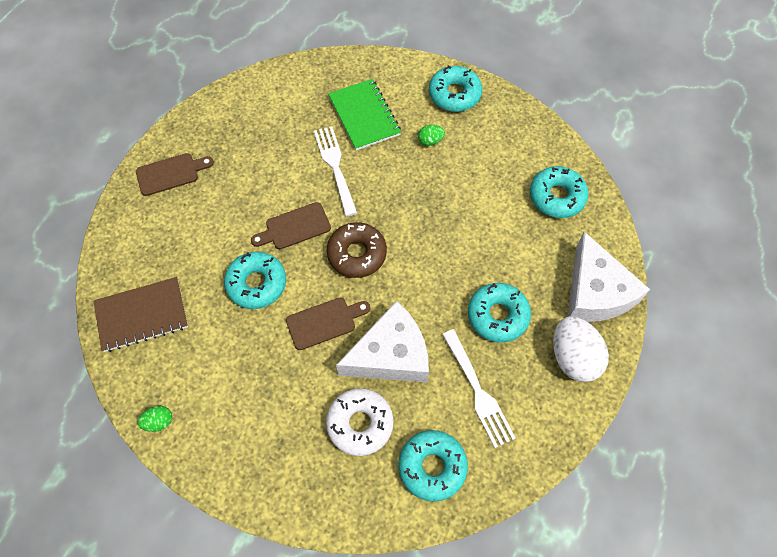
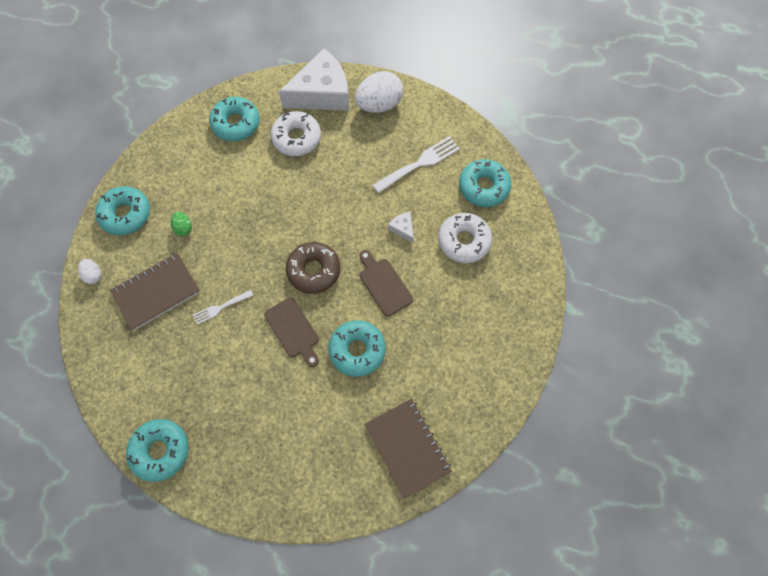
camera: 100 degrees left, 5 degrees up
(159, 422) = (500, 399): green egg -> none
(171, 173) = (244, 471): brown cutting board -> none
(335, 166) = (220, 307): white fork -> white fork, size x0.58
(364, 116) = (156, 292): green notebook -> brown notebook
(390, 355) = (402, 228): white cheese -> white cheese, size x0.40
(393, 69) = (93, 275): none -> white egg
(497, 316) = (354, 156): turquoise donut -> turquoise donut (160, 450)
(530, 256) = (297, 138): none -> white donut

